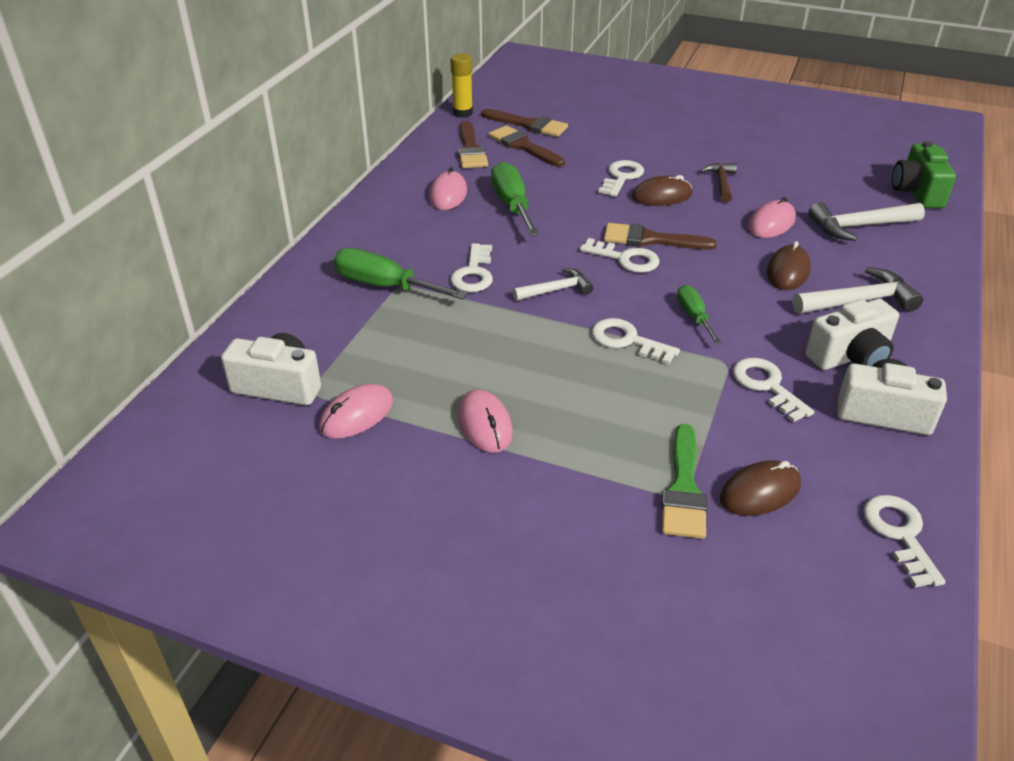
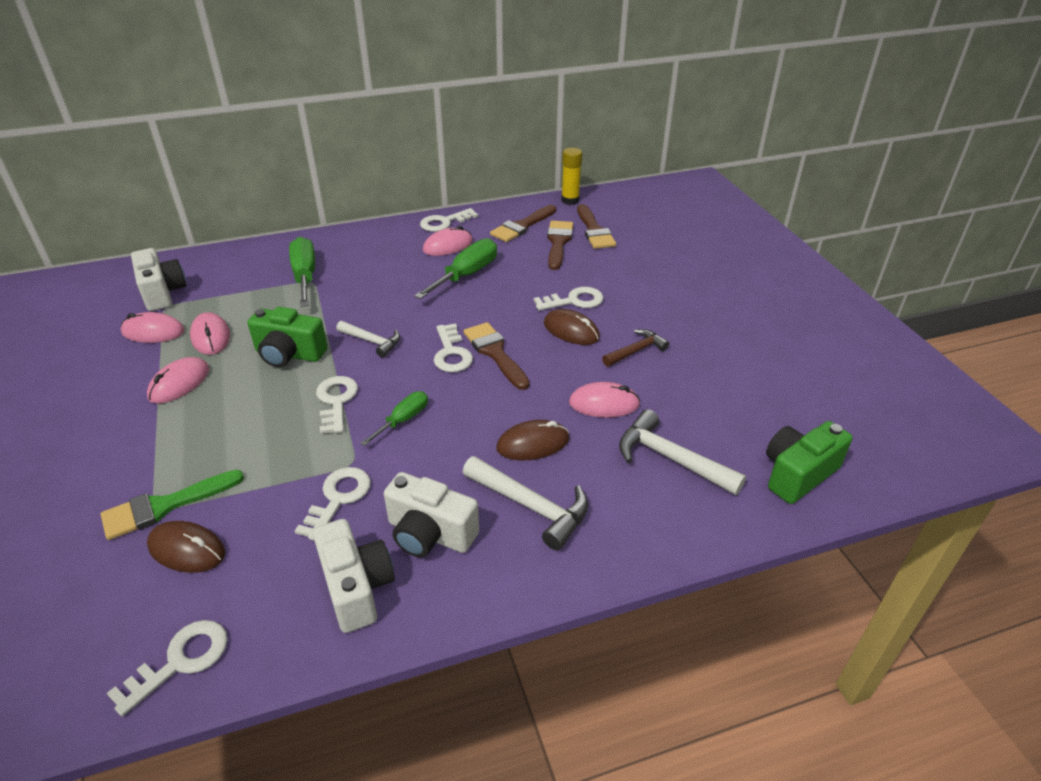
camera: 50 degrees right, 0 degrees up
(421, 379) = (210, 337): none -> pink mouse
(474, 273) = (356, 300): white key -> white key (444, 222)
(518, 341) = (289, 354): none -> green camera

